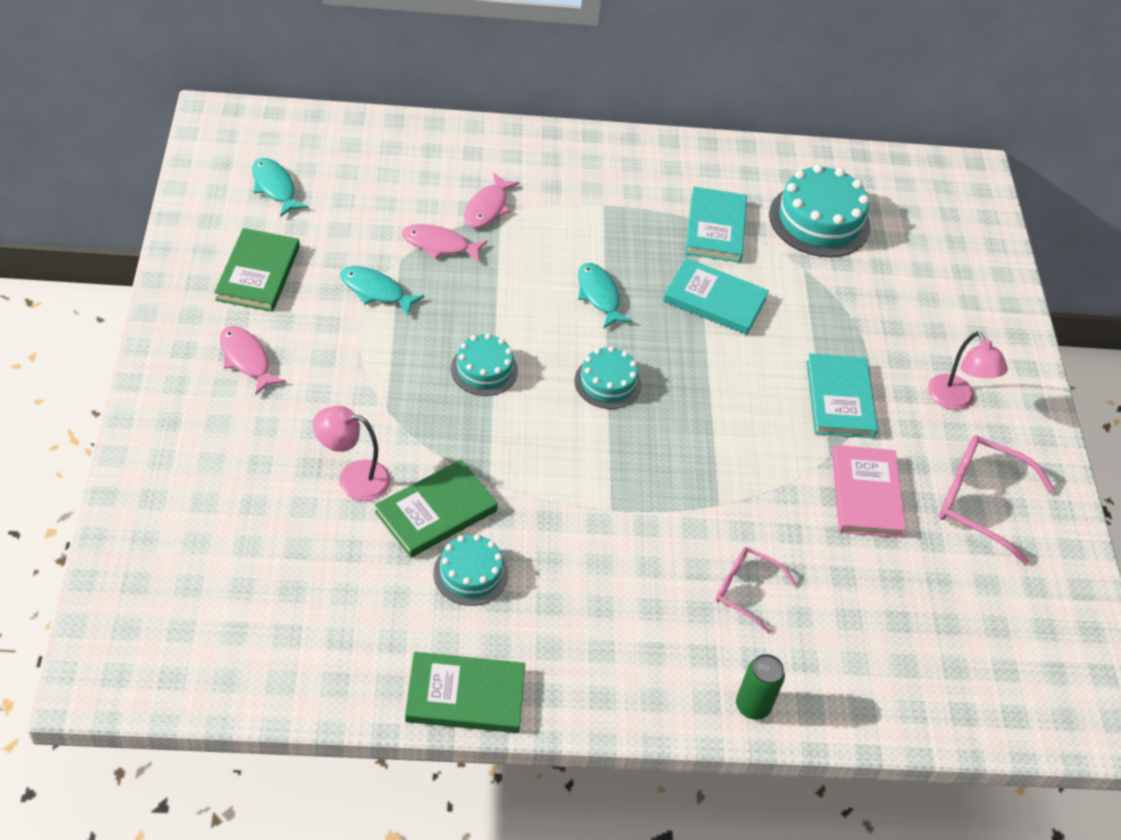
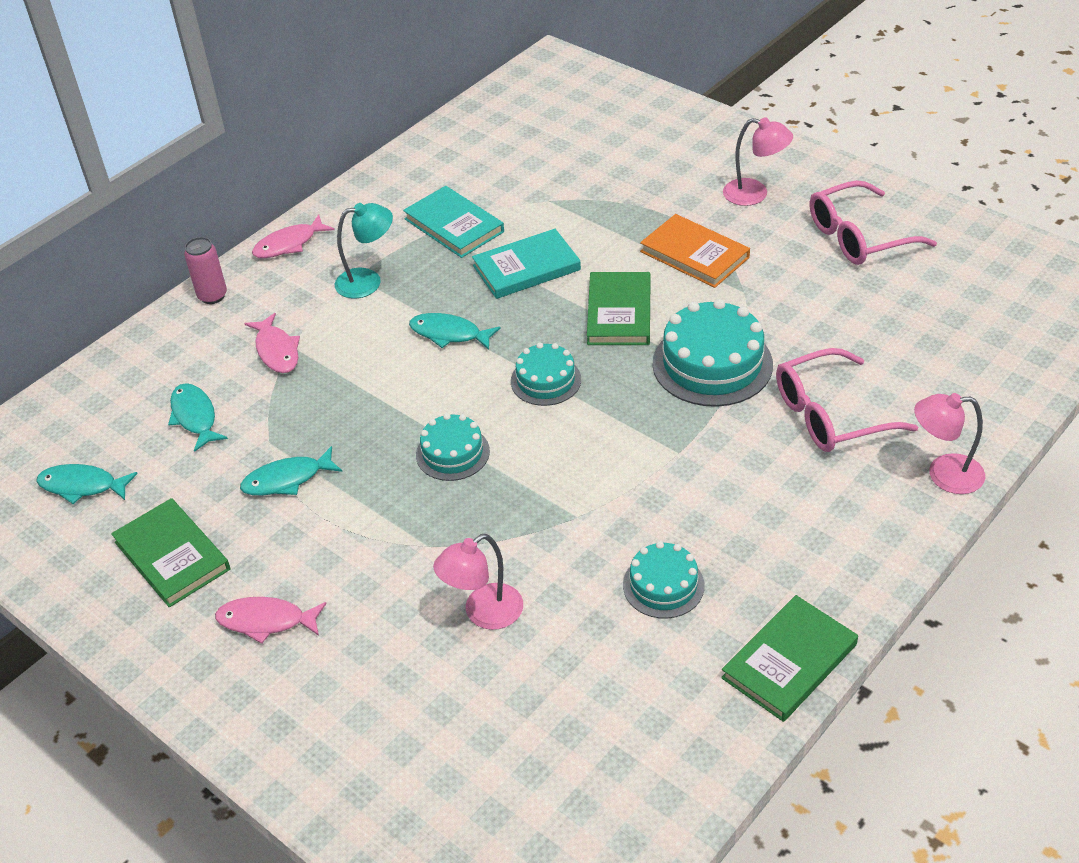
camera: 40 degrees left, 5 degrees down
(386, 204) = (195, 417): none -> turquoise fish
(436, 512) = (576, 573): green book -> green book (619, 312)
(439, 245) = (282, 406): pink fish -> pink fish (289, 244)
(505, 138) = (212, 296): none -> pink can
(605, 215) = (368, 281): none -> turquoise lamp
(746, 590) = (830, 415): pink glasses -> pink glasses, size x1.64
(752, 706) = (944, 474): green can -> pink lamp
(819, 220) = (510, 164): turquoise cake -> turquoise cake (712, 364)
(840, 399) = (694, 254): turquoise book -> orange book
(865, 494) = (798, 293): pink book -> none

